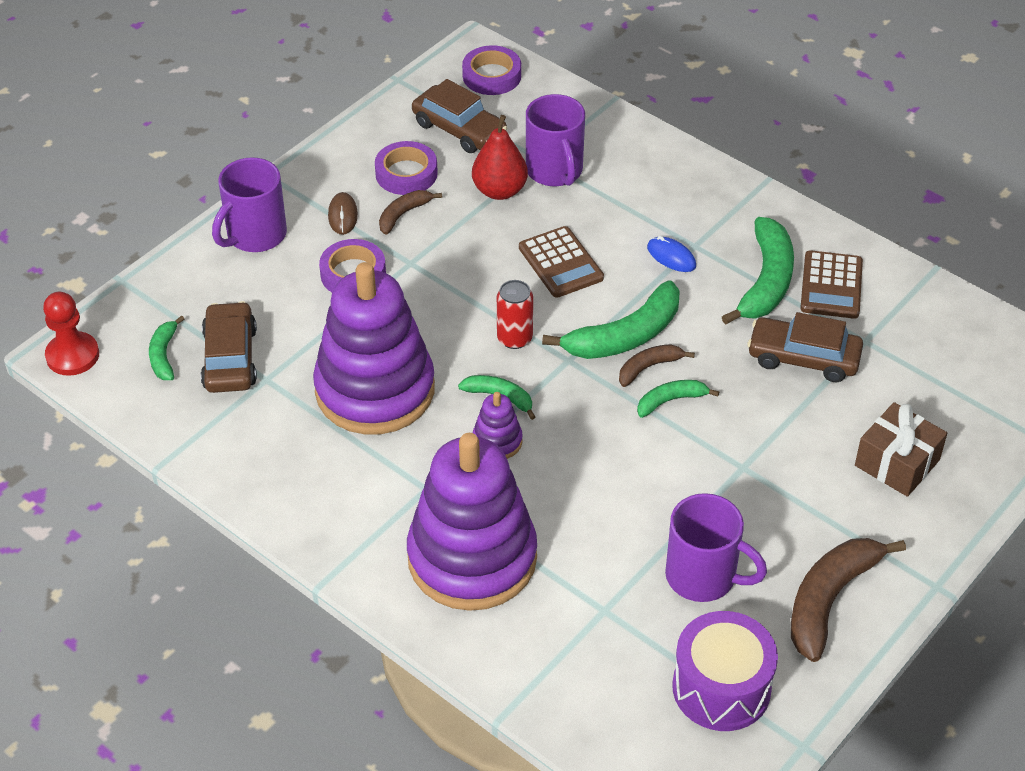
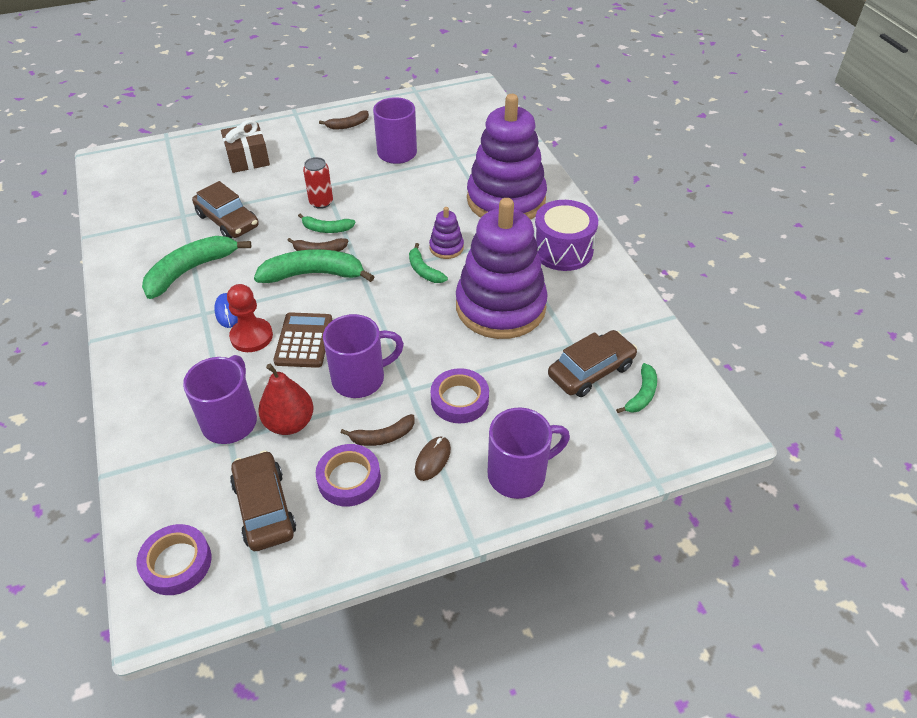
camera: 150 degrees left, 0 degrees up
(72, 355) = (717, 425): red pawn -> red pawn (251, 336)
(230, 358) = (591, 371): brown car -> brown car turned 150 degrees counterclockwise
(468, 252) = (360, 378): none -> purple mug
(514, 338) = (383, 302): red can -> red can (321, 202)
(721, 688) = (430, 116): purple drum -> purple drum (562, 250)
(829, 600) = (348, 125): brown banana -> brown banana, size x0.54
(831, 285) = (157, 251): brown calculator -> none

